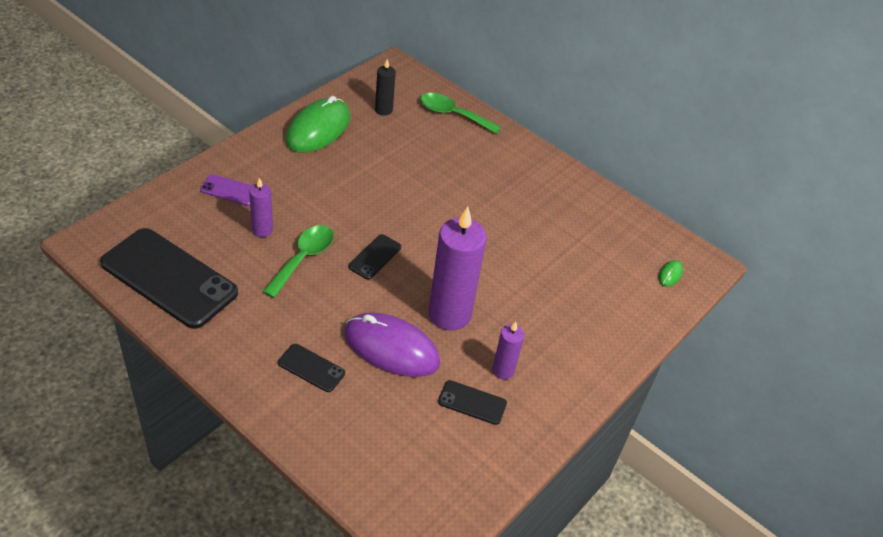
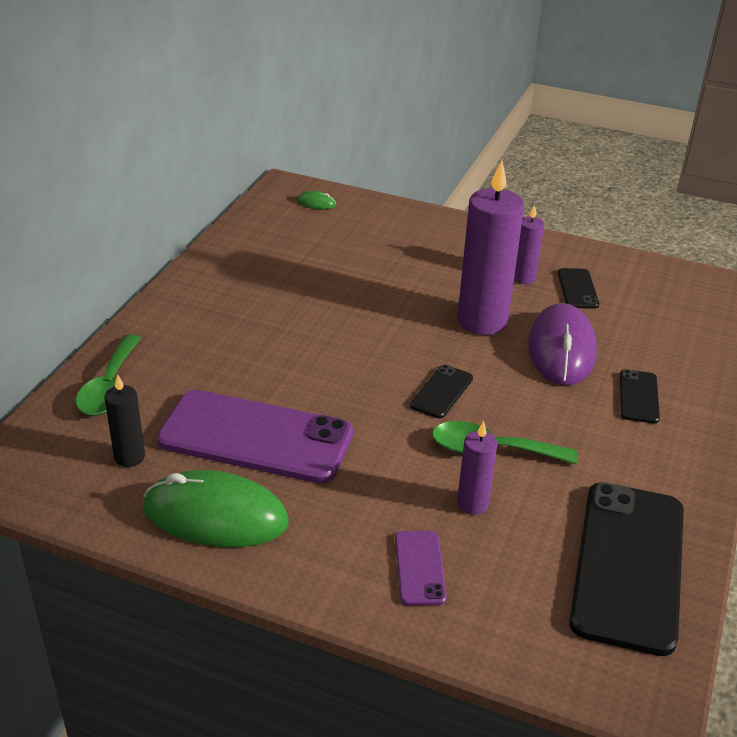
camera: 105 degrees left, 10 degrees down
(374, 159) = (256, 437): none -> purple phone
(375, 257) = (441, 392): black phone -> black phone turned 75 degrees counterclockwise

